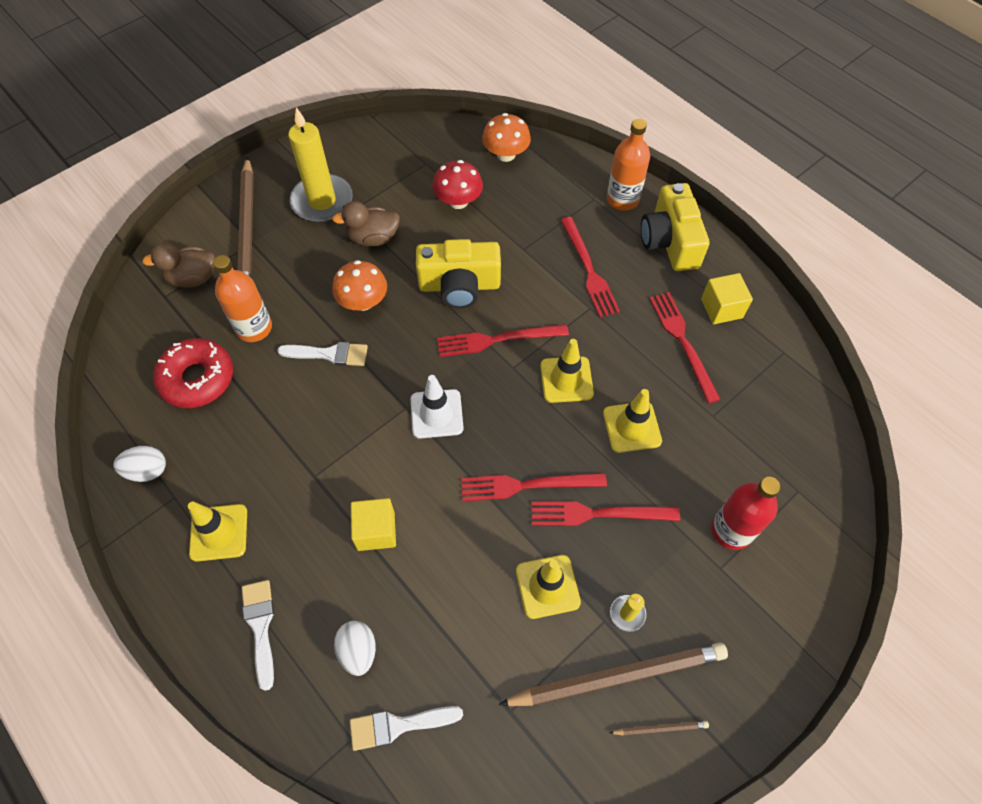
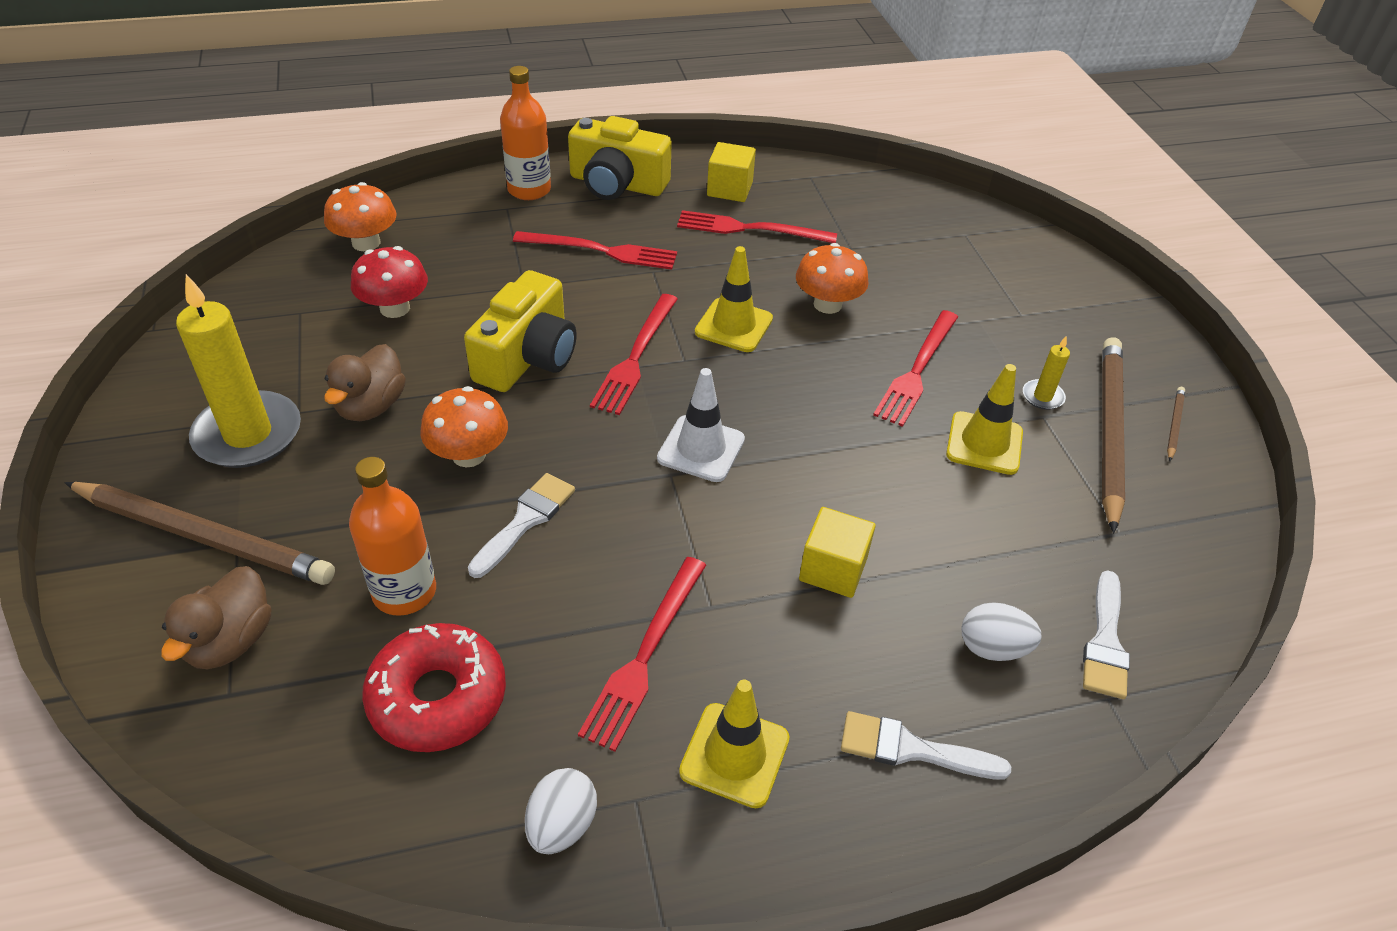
camera: 65 degrees left, 15 degrees down
(528, 485) = (850, 409): red fork -> red fork (645, 654)
(632, 427) = (827, 304): yellow traffic cone -> orange mushroom
(731, 530) = (985, 291): red bottle -> none

